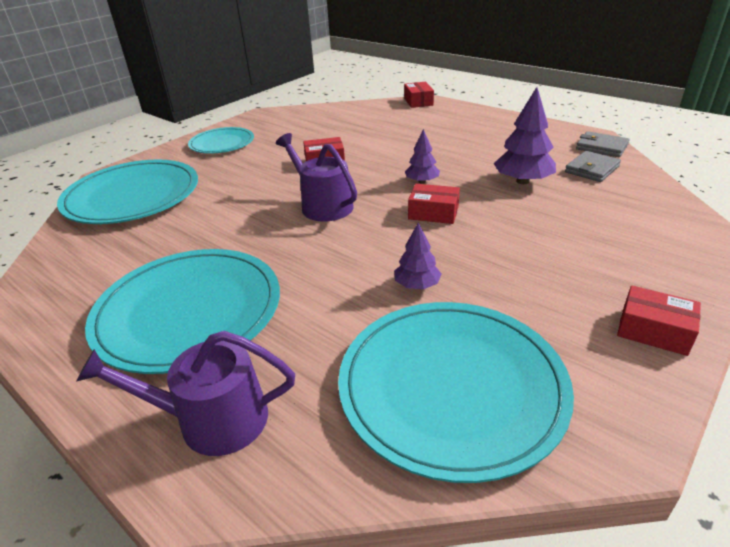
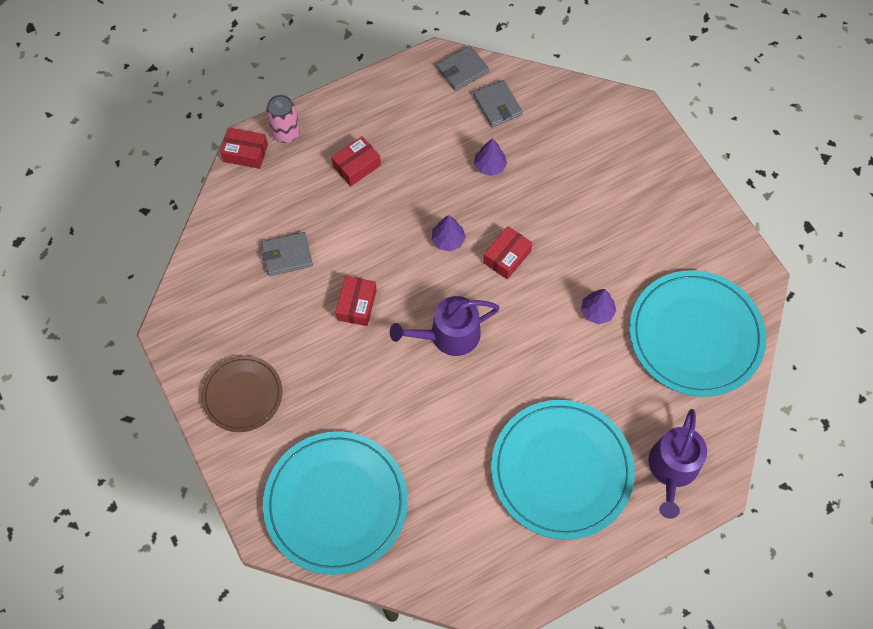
camera: 70 degrees left, 30 degrees up
(222, 143) = (242, 395): turquoise plate -> brown plate
(348, 130) = (287, 255): none -> grey wallet
(449, 108) = (286, 133): none -> pink can
(522, 181) = (490, 166): purple tree -> purple tree, size x0.59
(653, 331) = (695, 208): red box -> red box (357, 166)

